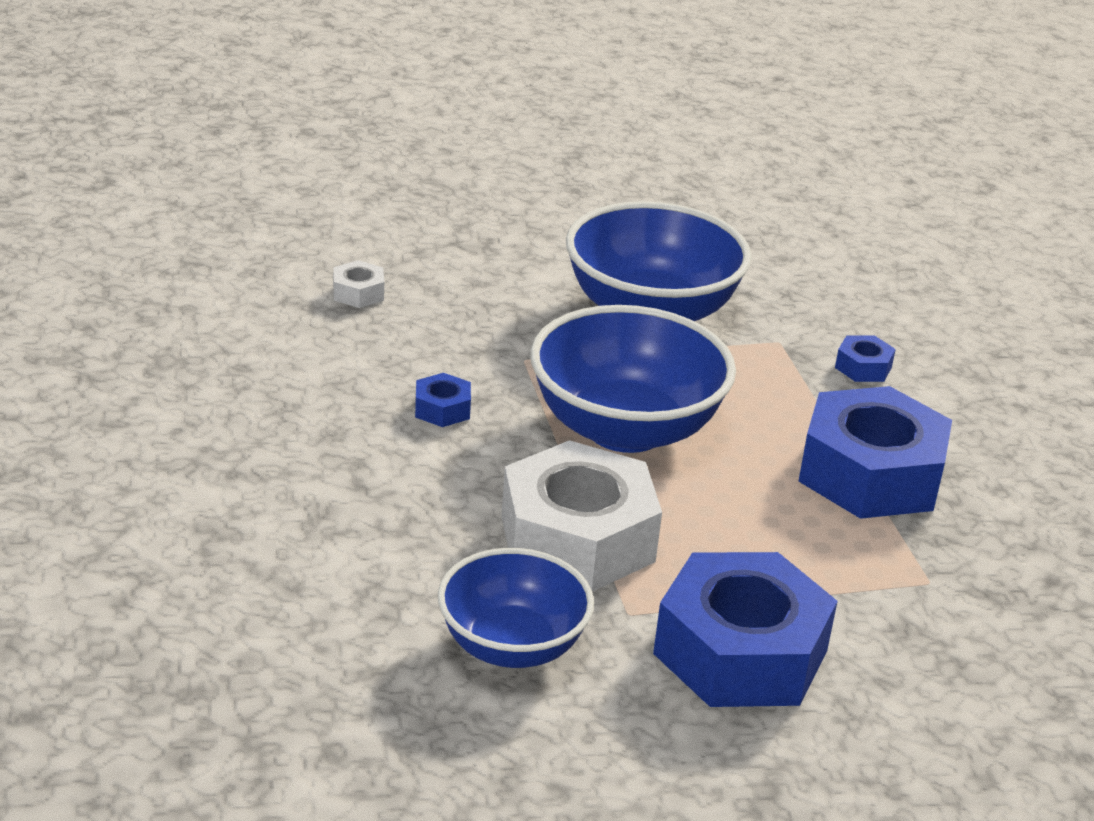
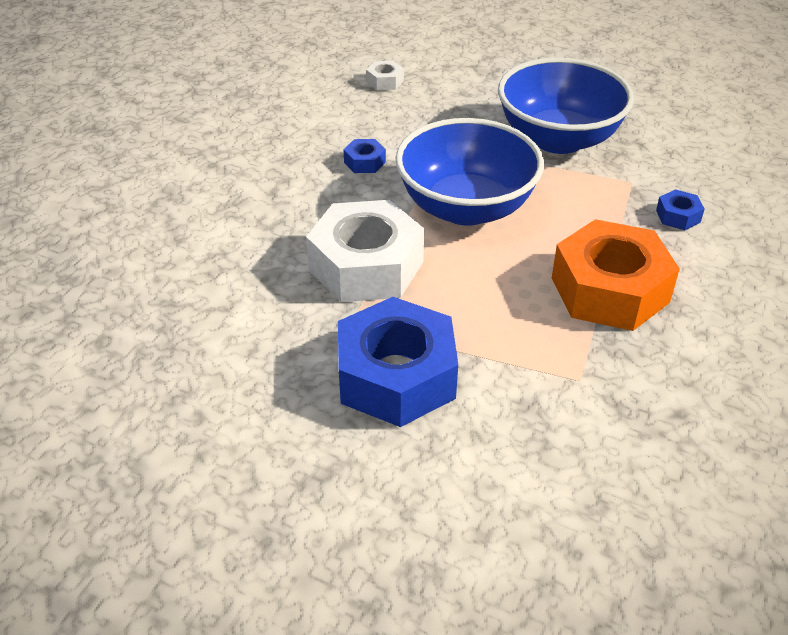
camera: 35 degrees right, 10 degrees up
(512, 646) = (260, 317): blue bowl -> none
(870, 474) = (610, 290): blue nut -> orange nut

